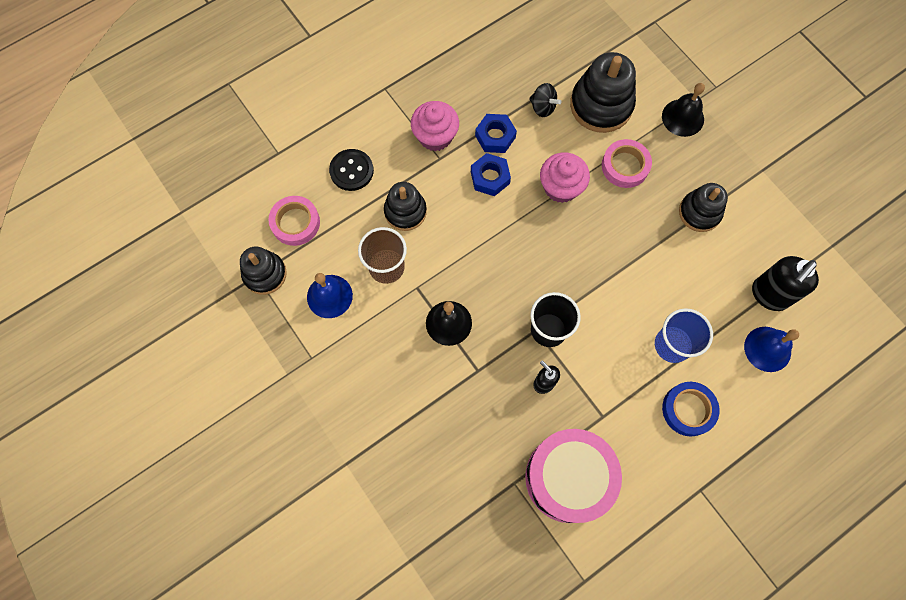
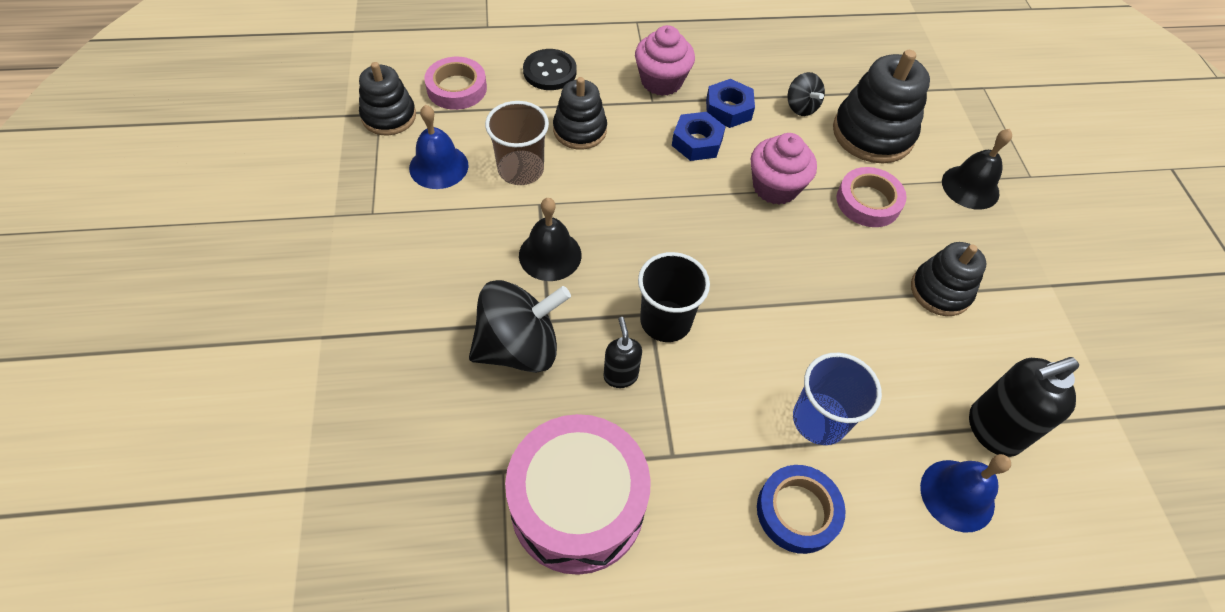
camera: 25 degrees right, 15 degrees down
(472, 399) = (519, 347): none -> black spinning top

